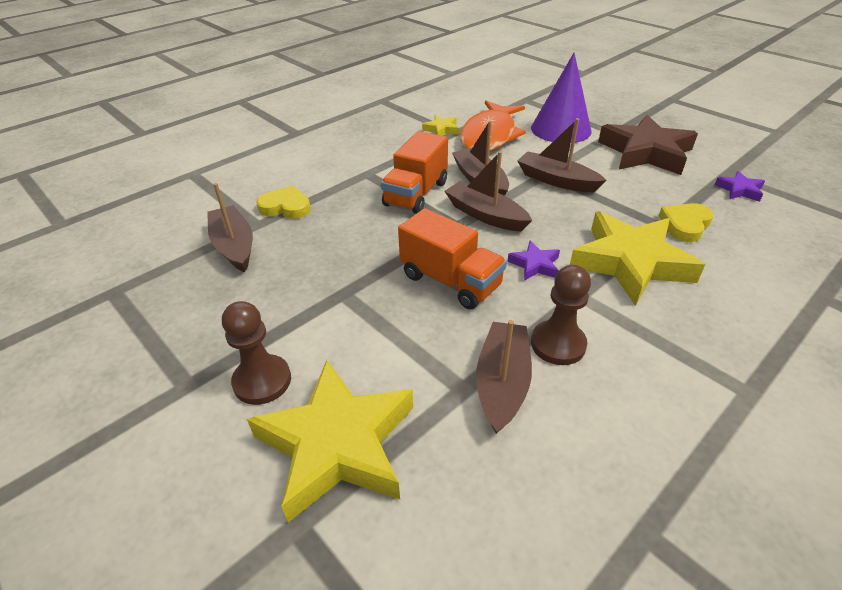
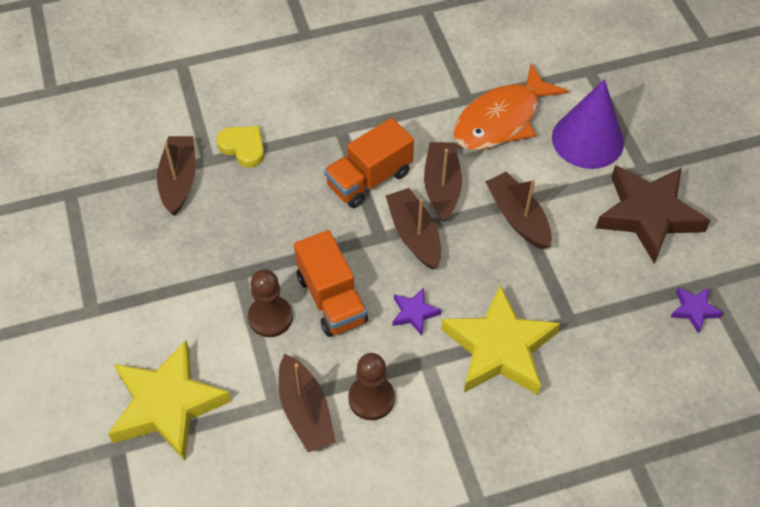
camera: 25 degrees right, 15 degrees up
(262, 381) = (142, 331): brown pawn -> brown pawn (270, 317)
(441, 129) = (457, 89): yellow star -> none
(502, 383) = (305, 411): brown boat -> brown boat turned 120 degrees clockwise
(685, 225) = (592, 329): yellow heart -> none

